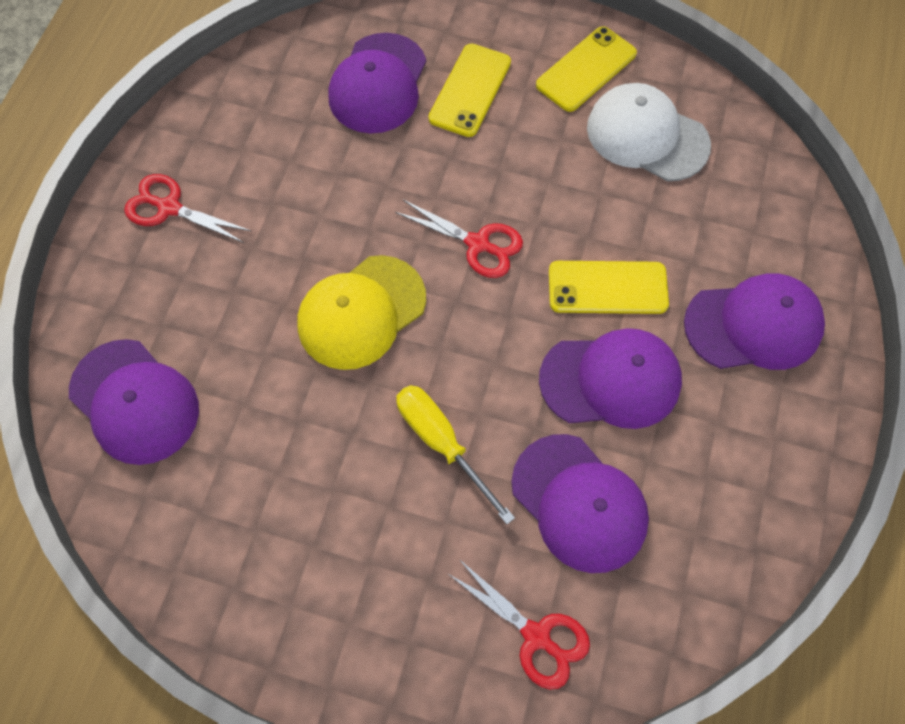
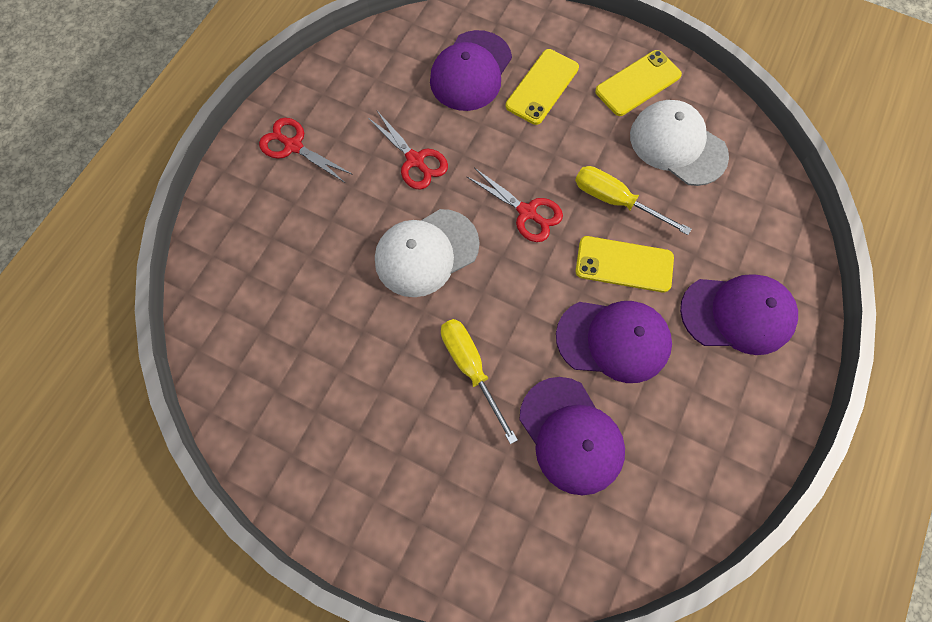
camera: 10 degrees right, 5 degrees up
(134, 401) = (242, 295): purple cap -> none
(361, 312) = (426, 253): yellow cap -> white cap
(536, 636) = (518, 536): red scissors -> red scissors (415, 160)
(583, 213) = (615, 201): none -> yellow screwdriver

